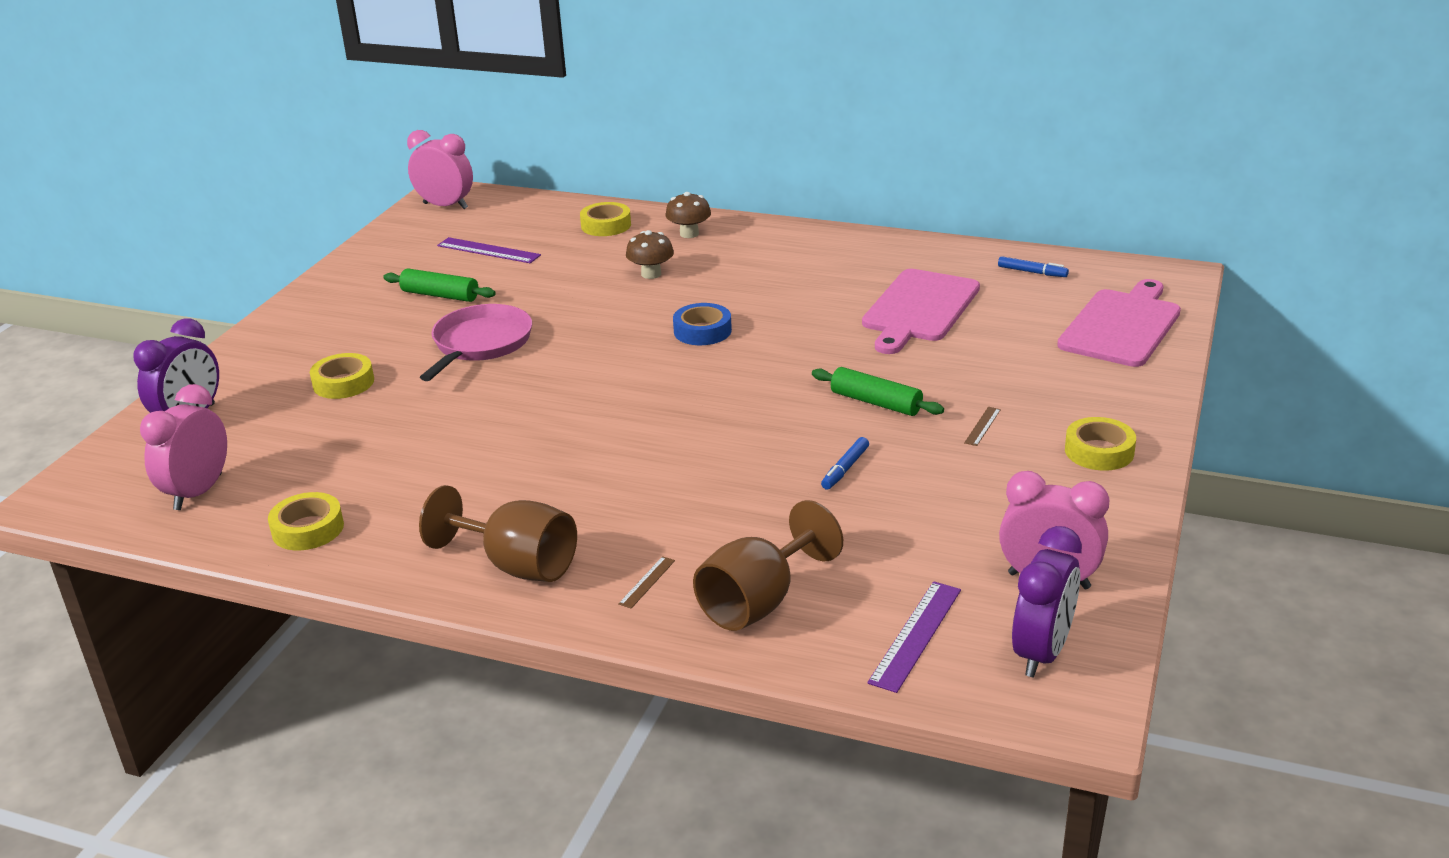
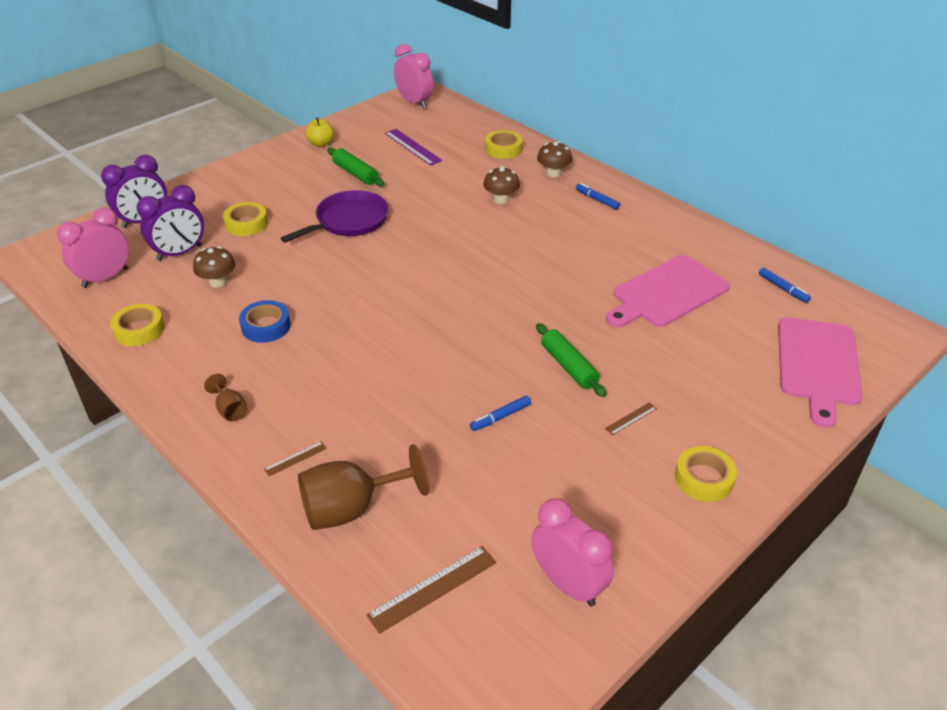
camera: 25 degrees right, 10 degrees up
(361, 277) = (321, 144): none -> yellow apple
(367, 450) = (218, 282): none -> brown mushroom
(480, 344) = (349, 221): pink pan -> purple pan
(517, 565) = (230, 409): brown goblet -> brown goblet, size x0.49
(702, 331) = (497, 259): blue tape -> blue tape (266, 326)
(763, 246) = (597, 200): none -> blue marker
(916, 635) = (433, 588): purple ruler -> brown ruler
(1041, 653) = (510, 649): purple clock -> purple clock (180, 253)
(1122, 326) = (818, 365): pink cutting board -> pink cutting board turned 135 degrees clockwise

